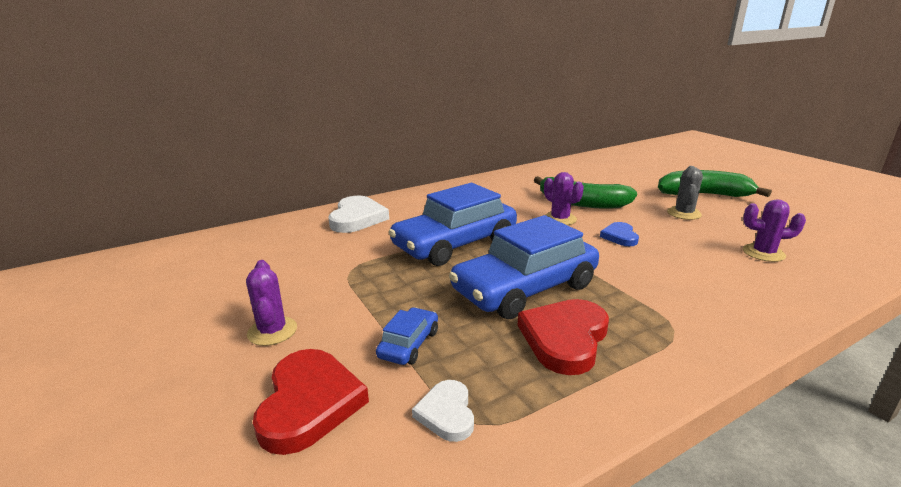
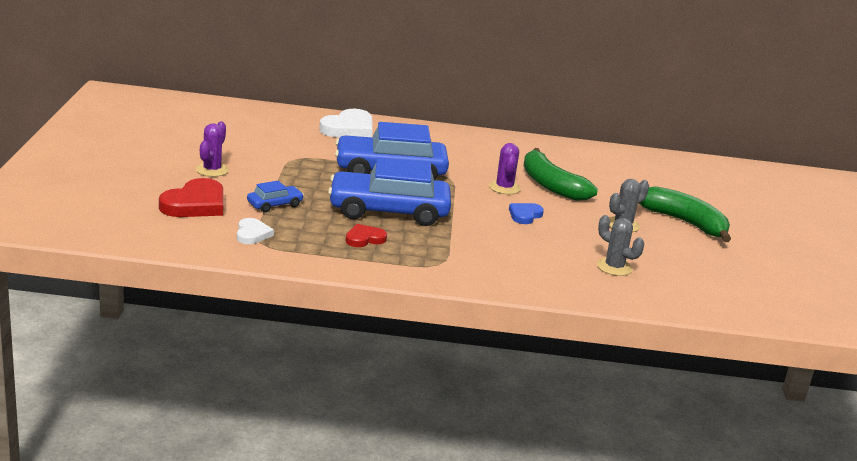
camera: 30 degrees right, 0 degrees up
(446, 413) = (252, 234): white heart -> white heart turned 150 degrees clockwise
(564, 338) = (364, 239): red heart -> red heart, size x0.57
(763, 253) = (614, 267): purple cactus -> grey cactus

